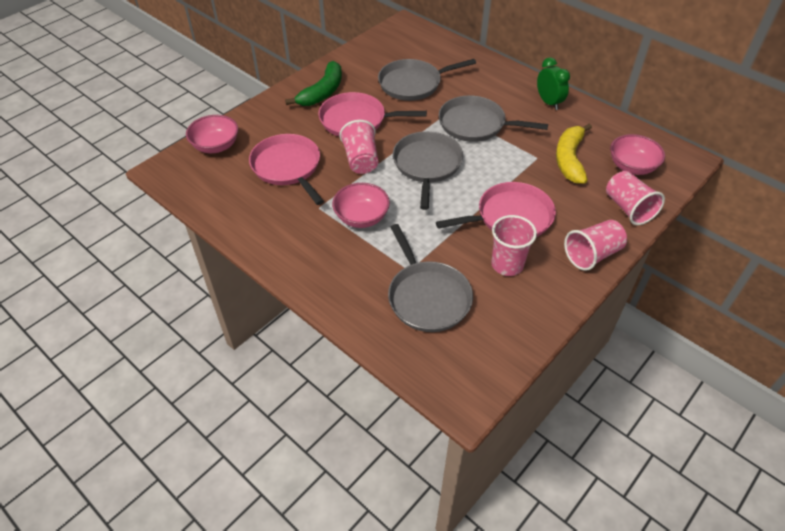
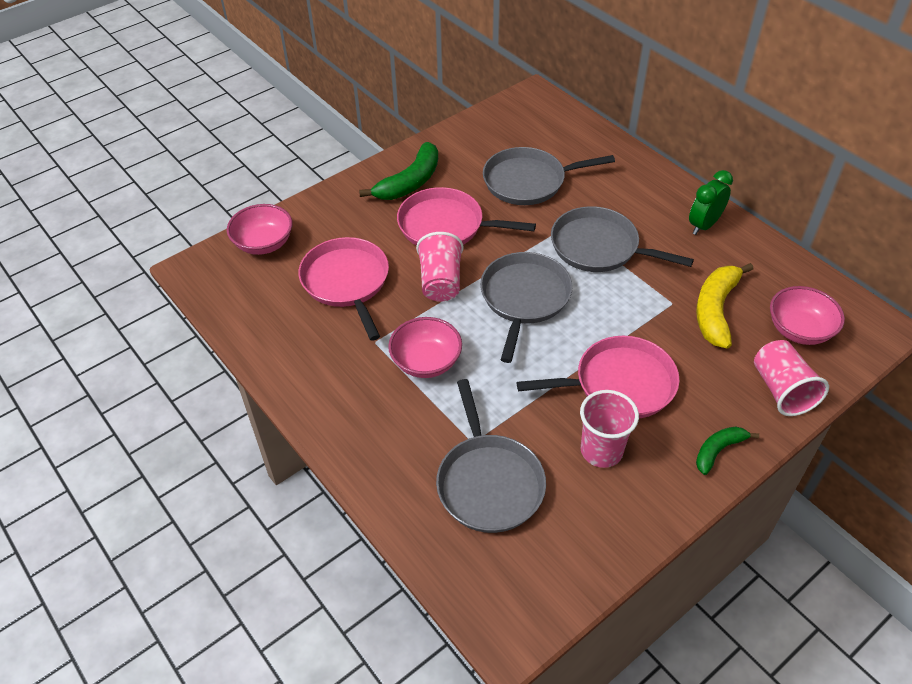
camera: 10 degrees right, 0 degrees up
(548, 102) = (704, 225): green clock -> green clock turned 120 degrees counterclockwise
(592, 255) = (718, 451): pink cup -> green banana

